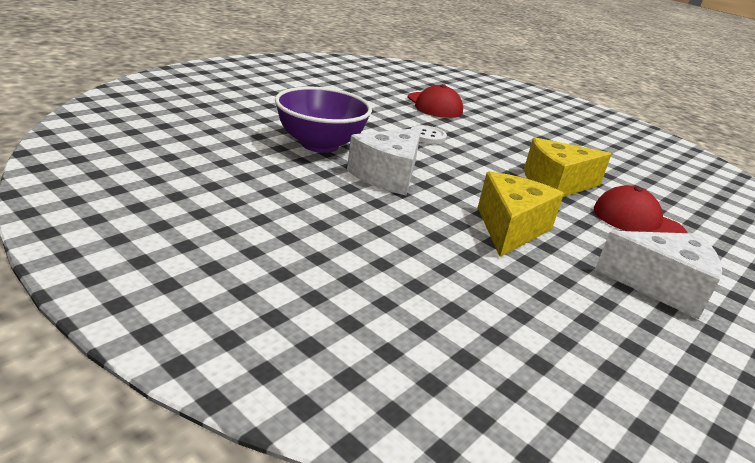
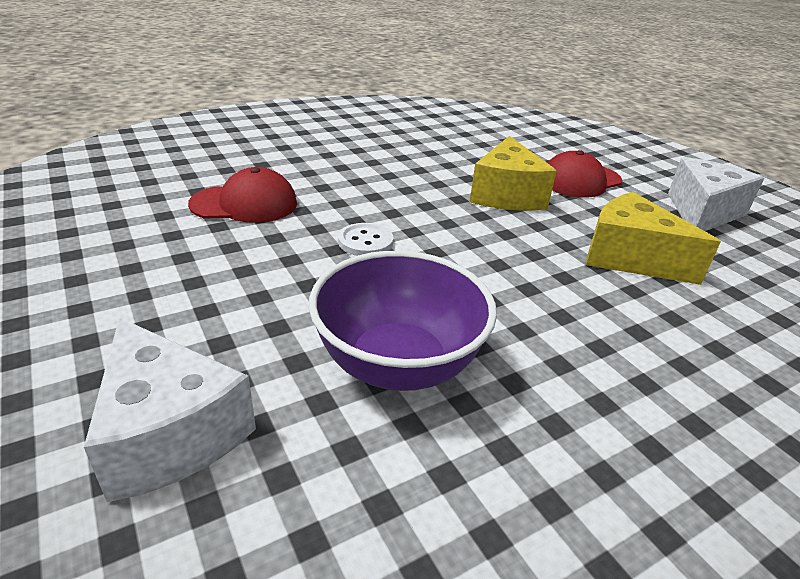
camera: 70 degrees left, 5 degrees up
(388, 175) = (511, 314): white cheese -> white cheese (169, 432)

